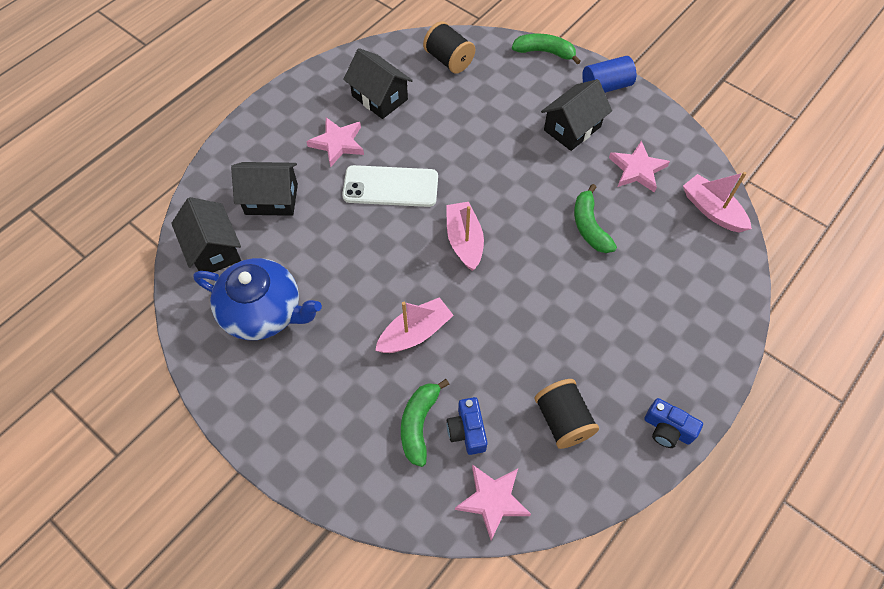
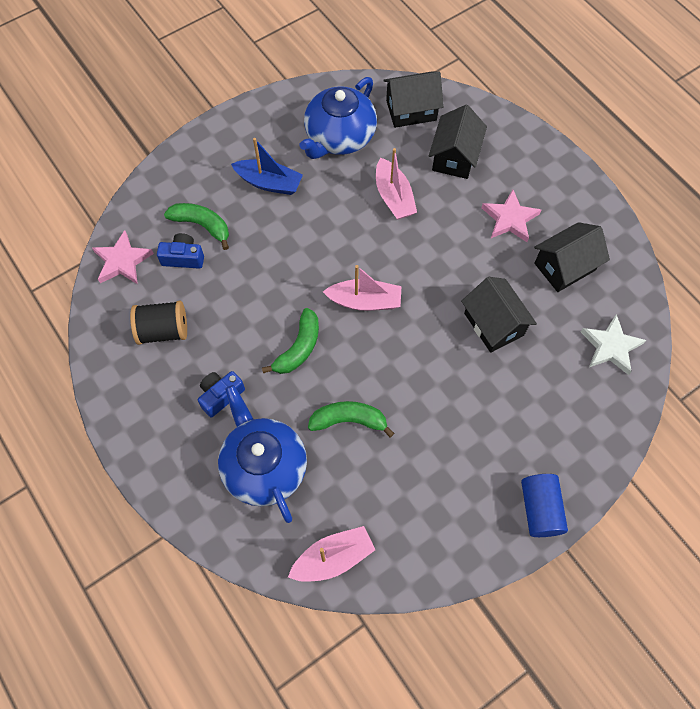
camera: 105 degrees right, 5 degrees up
(343, 368) = (269, 183): none -> blue boat
(390, 187) = (445, 253): white phone -> none
(415, 333) = (283, 240): pink boat -> pink boat (394, 197)
(449, 60) = (610, 346): black spool -> white star
(544, 52) = (608, 456): green banana -> green banana (299, 348)
(572, 128) = (482, 447): black house -> black house (494, 324)
(637, 169) = (408, 497): pink star -> none
(661, 282) = (264, 466): none -> blue teapot
(667, 429) = (122, 412): blue camera -> blue camera (220, 395)

